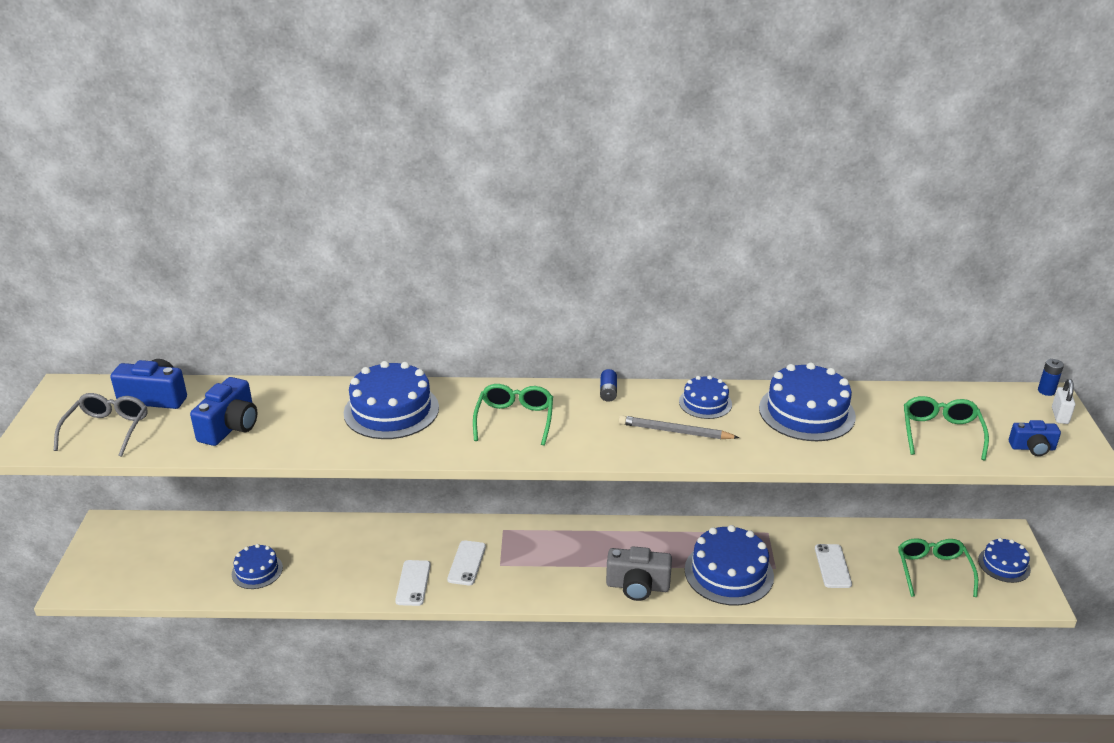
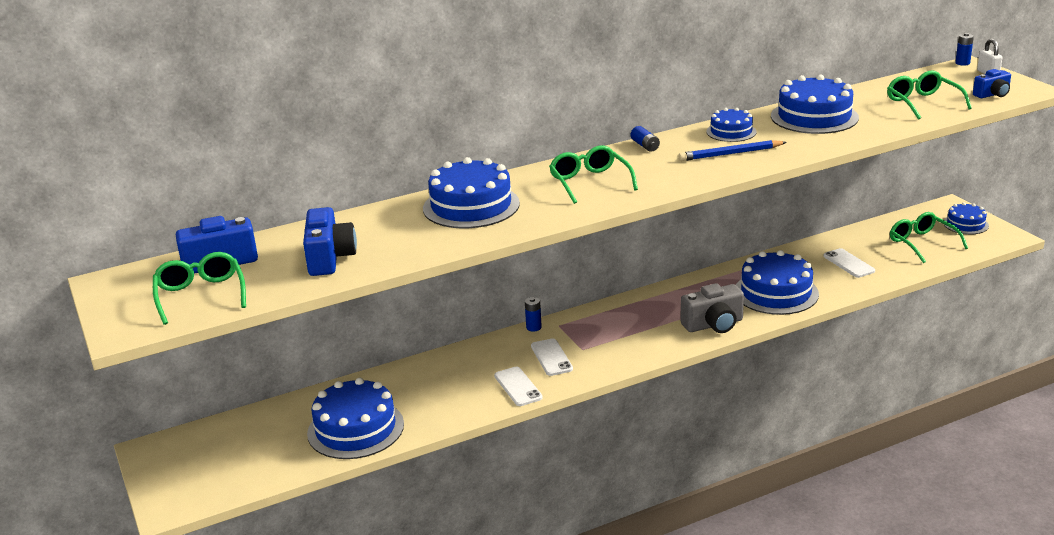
camera: 25 degrees left, 5 degrees down
(107, 430) = (201, 295): grey glasses -> green glasses
(257, 571) = (355, 429): blue cake -> blue cake, size x1.77
(480, 523) = (533, 327): none -> blue battery
(674, 431) = (730, 154): grey pencil -> blue pencil

